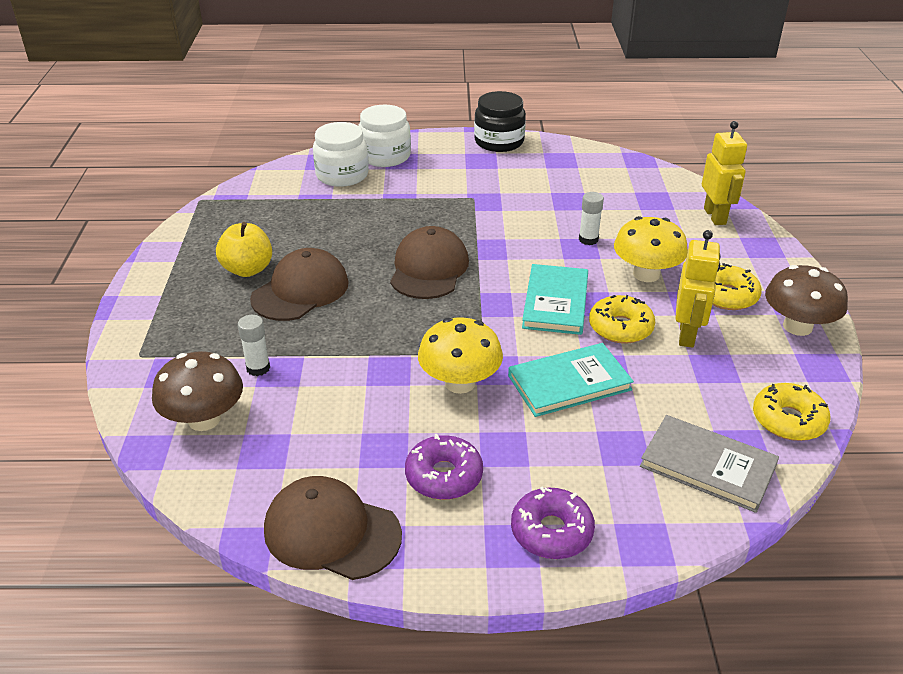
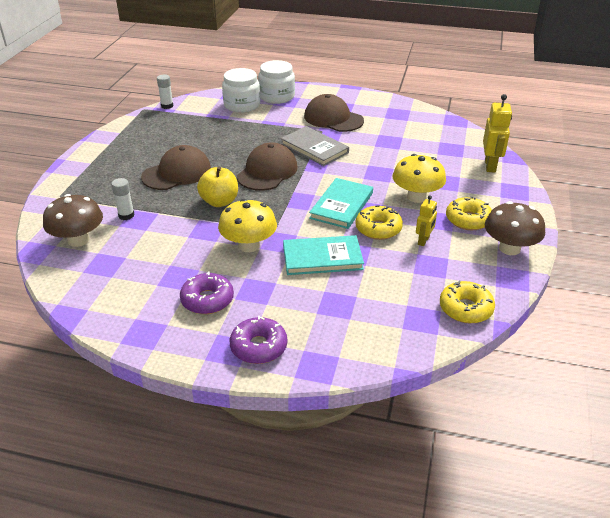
camera: 15 degrees right, 0 degrees up
(247, 269) = (151, 155): yellow apple -> yellow apple (219, 202)
(331, 532) = (120, 319): brown cap -> brown cap (333, 118)
(499, 142) = (360, 96): black jar -> none
(588, 239) = (388, 168): white glue stick -> white glue stick (167, 106)
(687, 335) = (423, 241): yellow robot -> yellow robot, size x0.61
(708, 466) = (389, 327): grey book -> grey book (314, 148)

